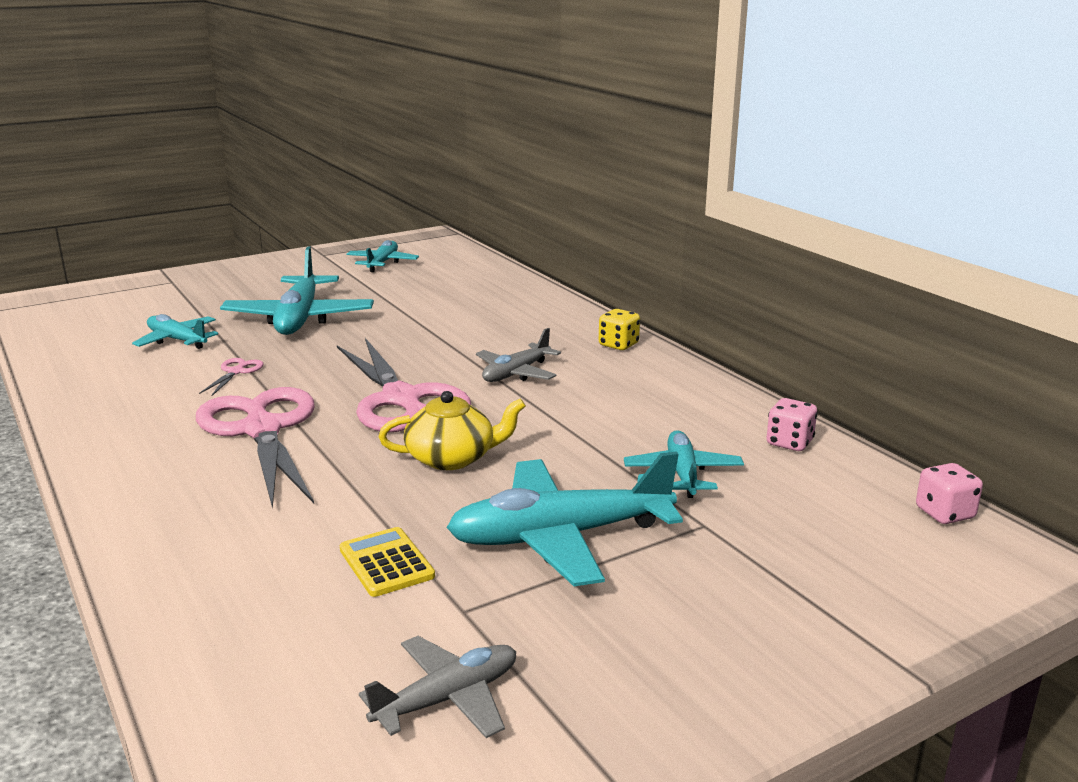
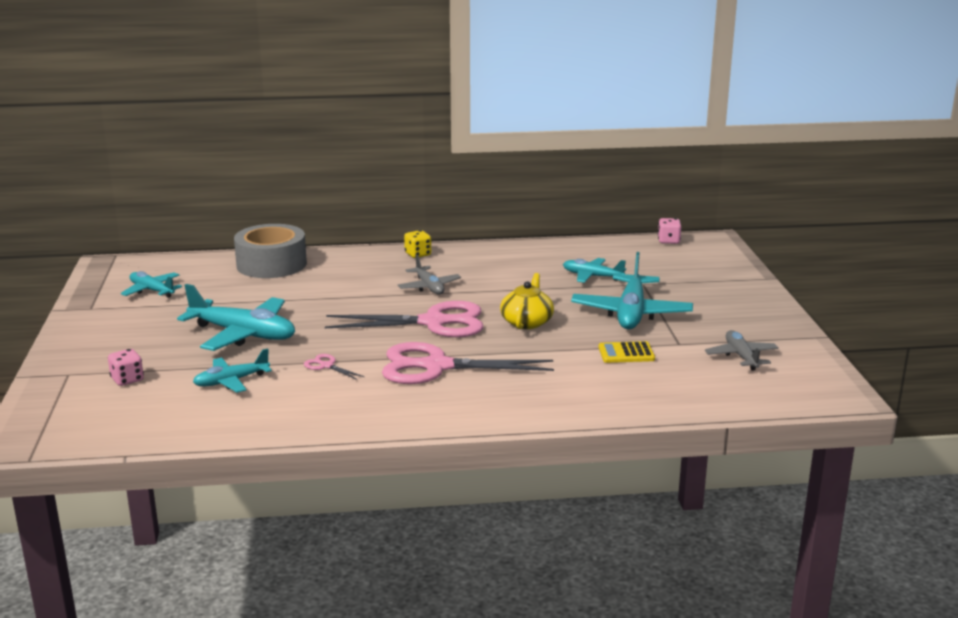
camera: 65 degrees left, 0 degrees up
(500, 288) = (271, 264): none -> grey tape
(789, 443) = (581, 249): pink dice -> pink dice (127, 380)

